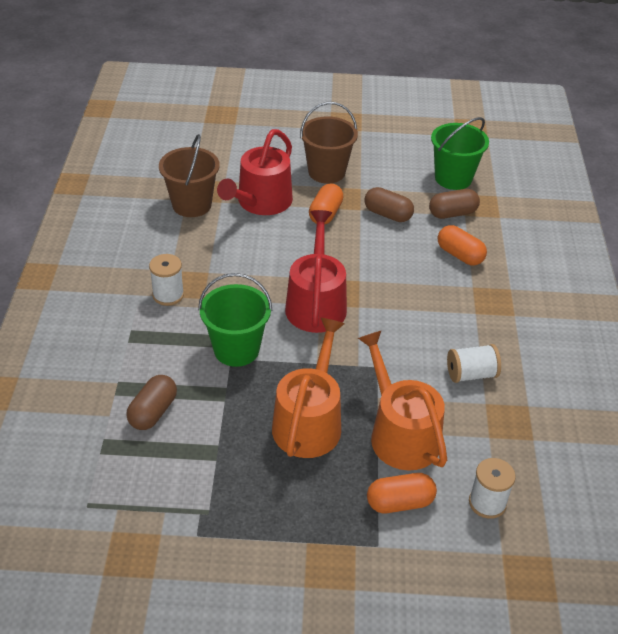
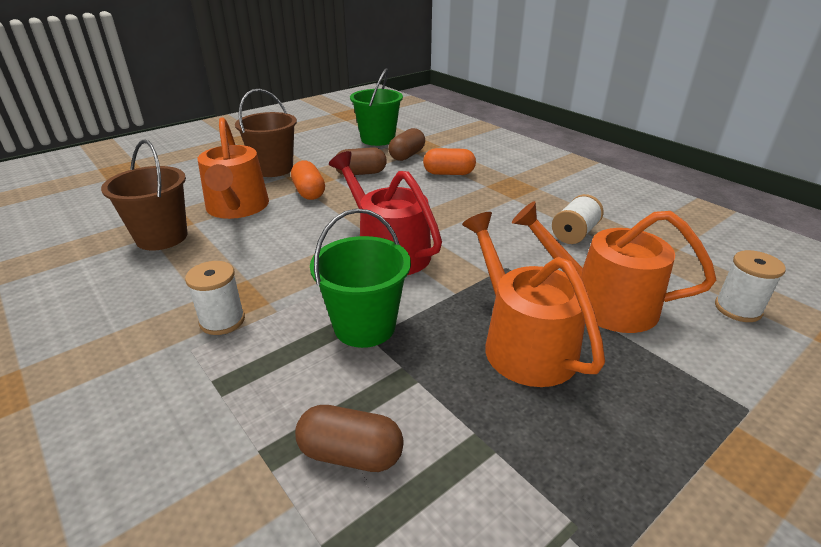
camera: 40 degrees left, 10 degrees down
(153, 412) = (351, 454): brown capsule -> brown capsule turned 60 degrees counterclockwise
(261, 202) = (237, 208): red watering can -> orange watering can
(400, 502) = (695, 356): orange capsule -> none

